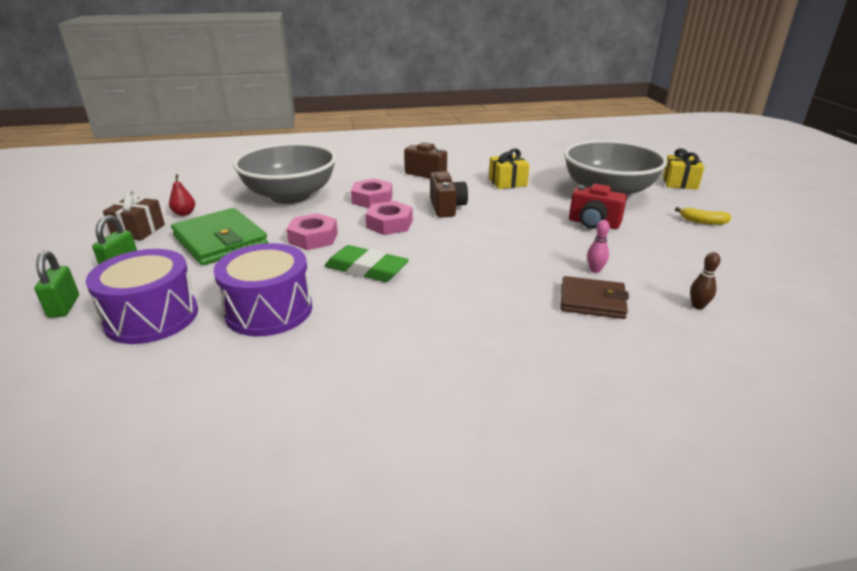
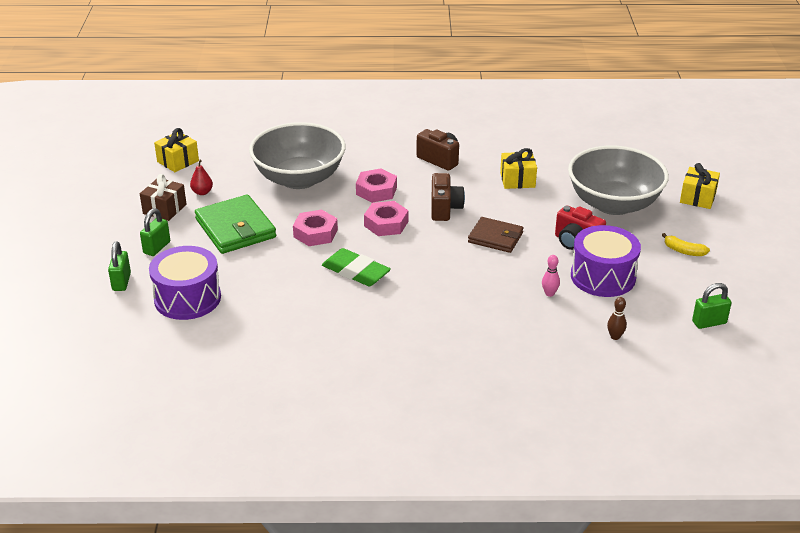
camera: 10 degrees right, 5 degrees up
(161, 192) = (178, 161): none -> yellow gift
(269, 310) = (274, 302): purple drum -> purple drum (603, 276)
(592, 301) = (531, 322): brown wallet -> brown wallet (495, 237)
(786, 281) = (709, 322): none -> green padlock

